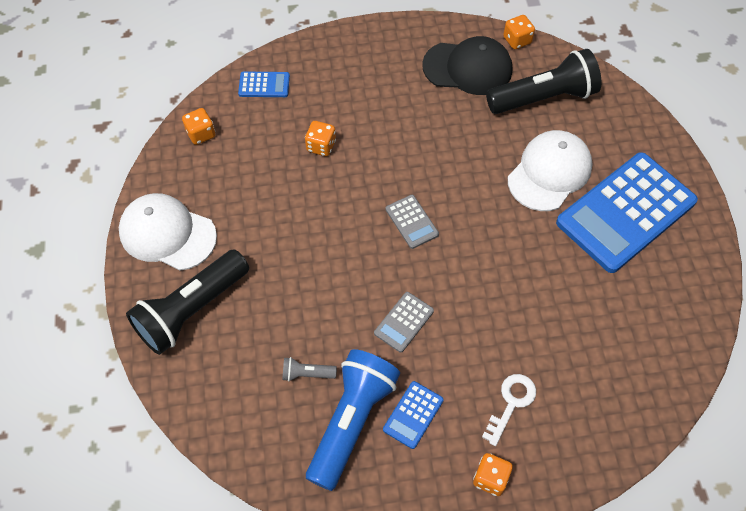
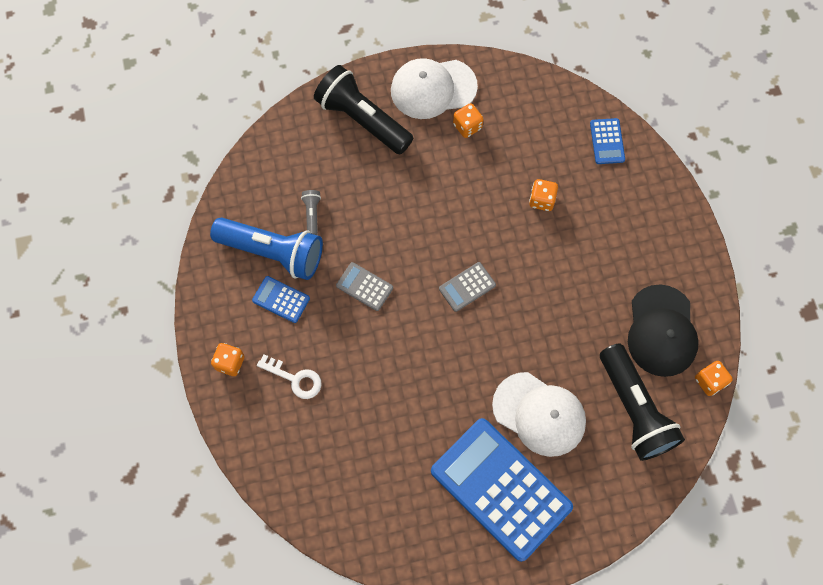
camera: 85 degrees right, 10 degrees up
(167, 234) = (433, 88): white cap -> white cap turned 120 degrees counterclockwise
(201, 134) = (541, 97): orange dice -> orange dice (467, 126)

